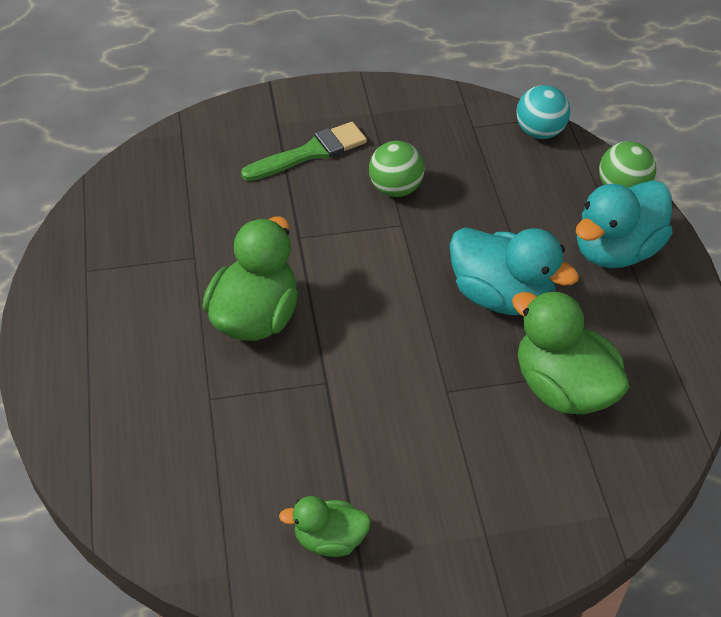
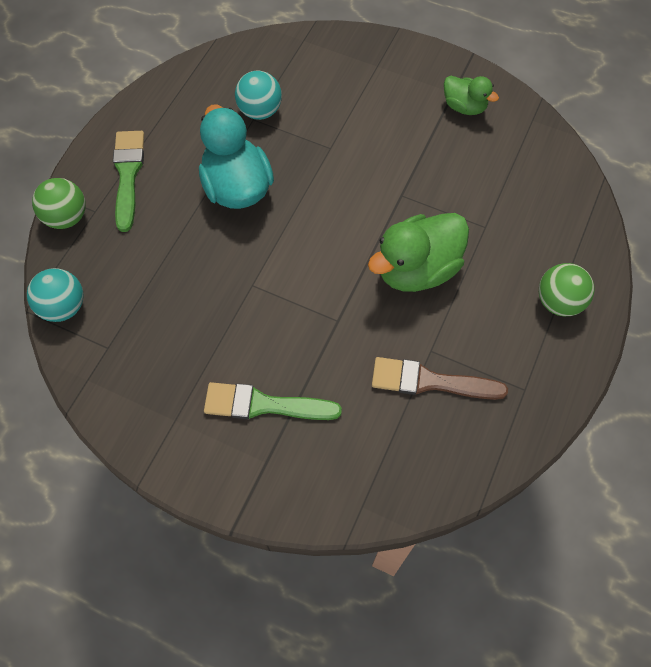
camera: 145 degrees left, 15 degrees up
(179, 234) = (430, 381): none -> brown brush
(395, 189) = (227, 321): green ball -> green ball (558, 301)
(563, 388) = (260, 111): green duck -> turquoise ball
(616, 250) = (128, 175): turquoise duck -> green brush

